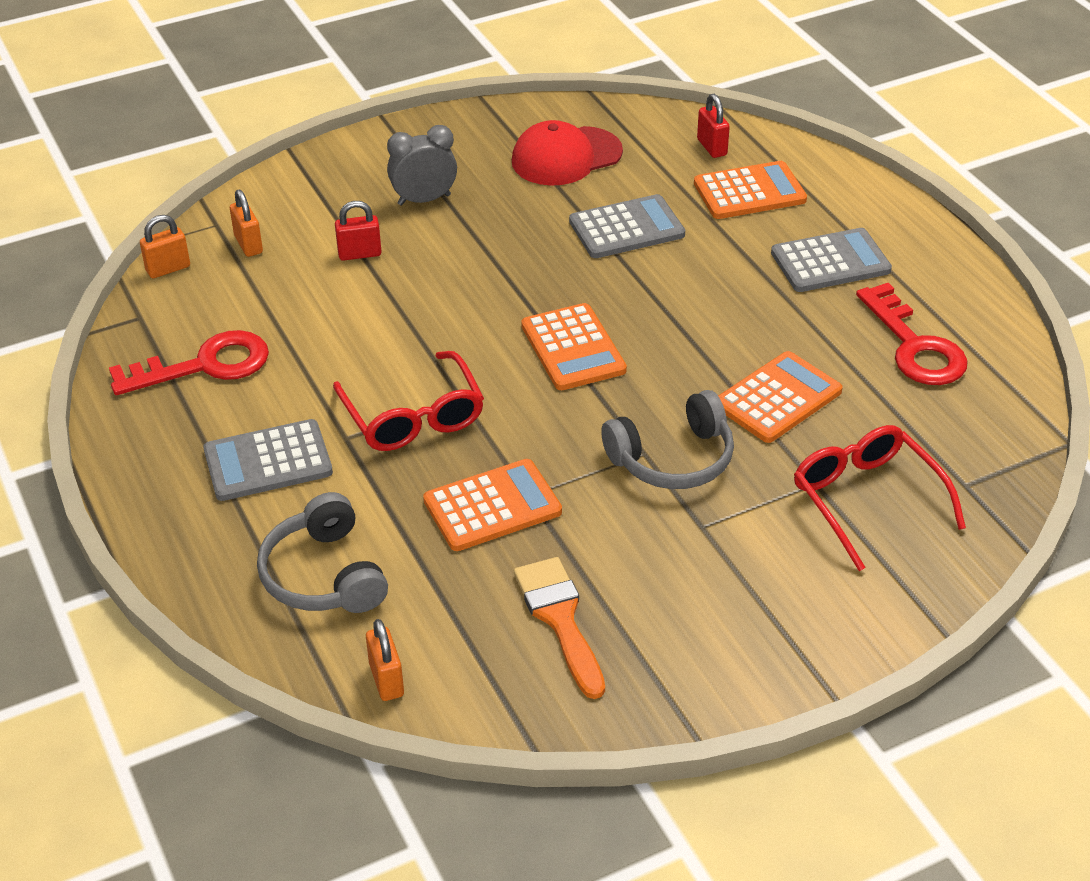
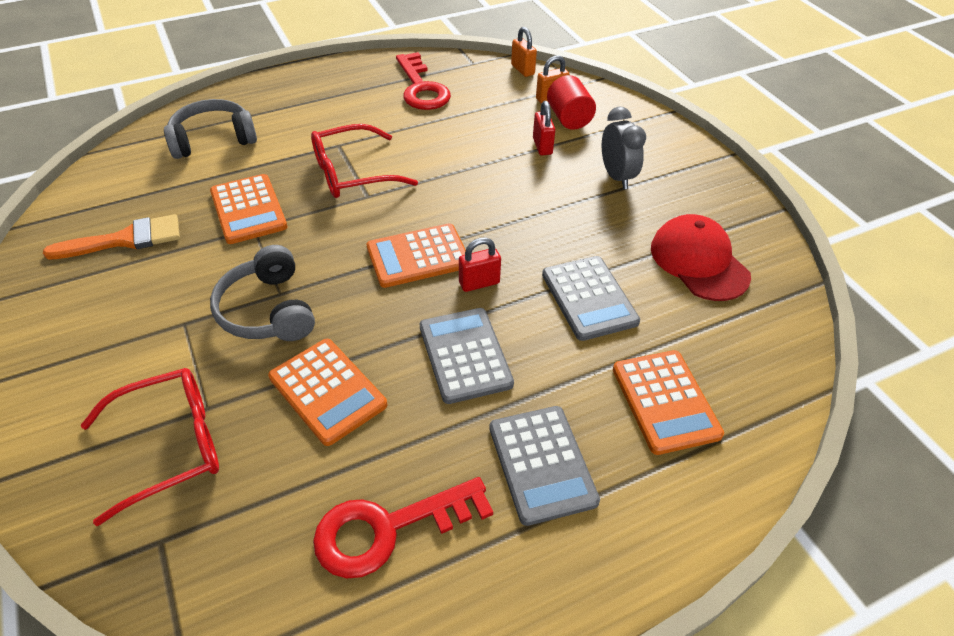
camera: 90 degrees right, 5 degrees up
(268, 461) = (323, 115): grey calculator -> grey calculator (465, 355)
(298, 231) = (569, 118): none -> red cylinder
(386, 680) = (114, 165): orange padlock -> none
(712, 147) = (744, 375): red padlock -> red padlock (479, 283)

